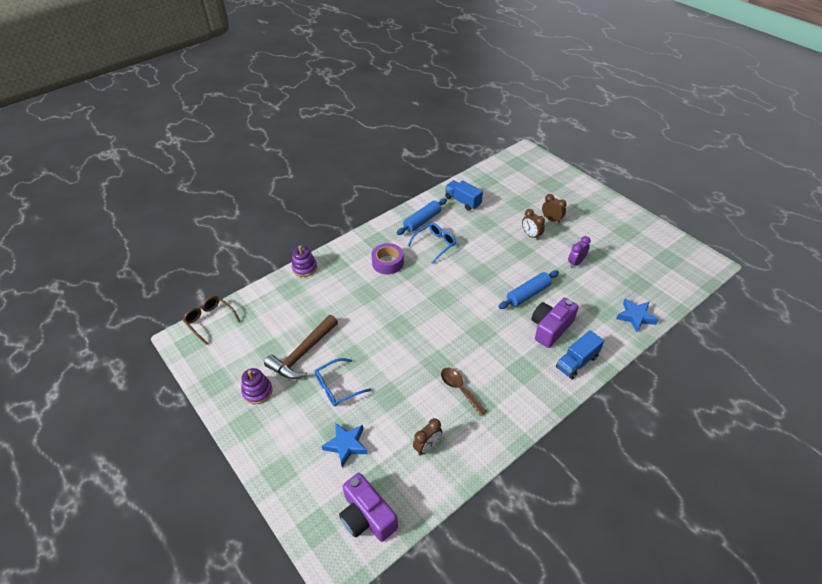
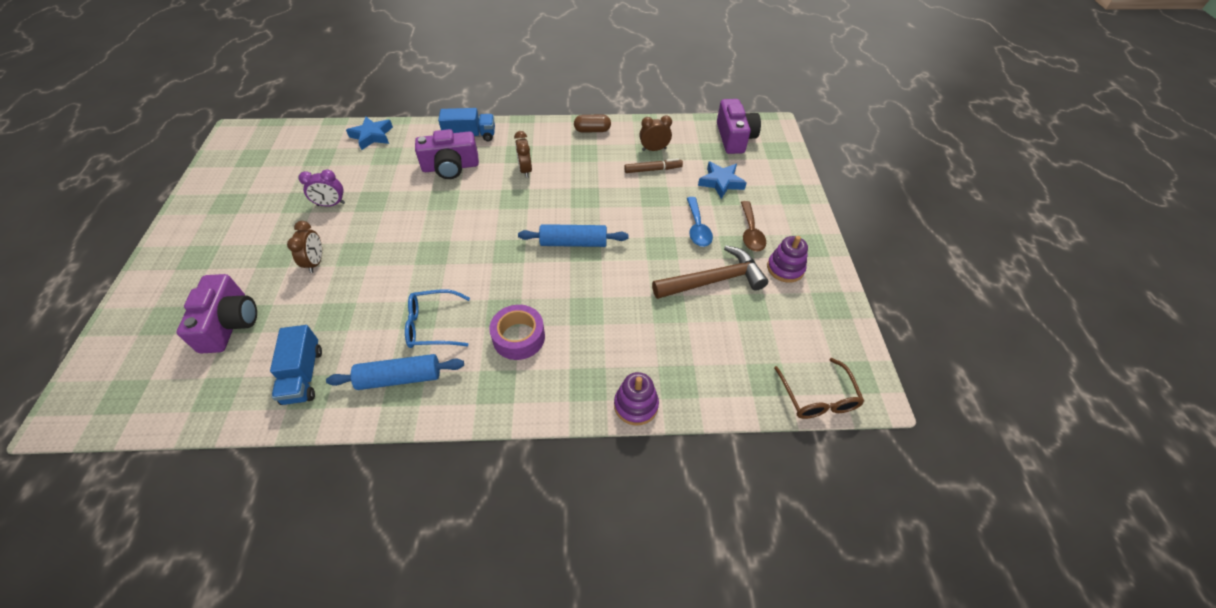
camera: 145 degrees left, 5 degrees up
(337, 387) = (697, 228): blue glasses -> blue spoon
(410, 422) = (653, 169): none -> brown marker
(459, 389) = (587, 169): brown spoon -> brown spoon (750, 233)
(497, 433) = (592, 130): none -> brown capsule
(522, 197) = (230, 324): none -> purple camera
(528, 294) = (423, 204): blue rolling pin -> blue rolling pin (573, 243)
(551, 219) = (260, 267): brown clock -> brown clock (525, 170)

